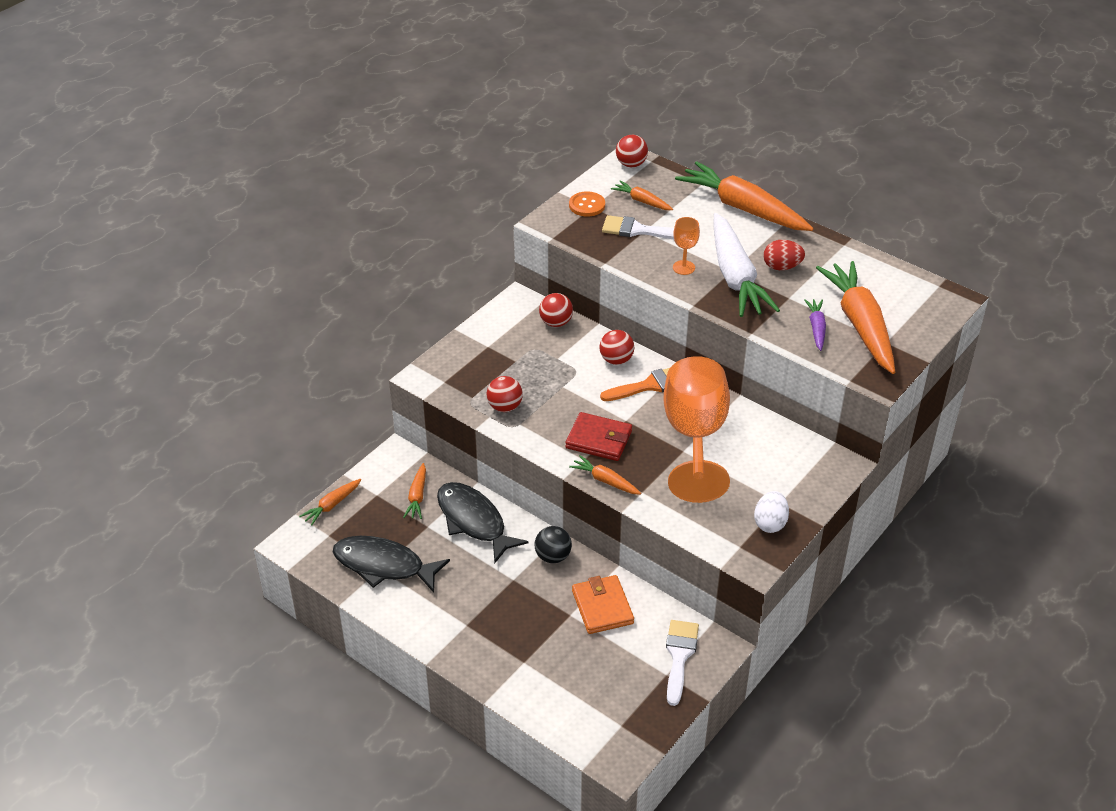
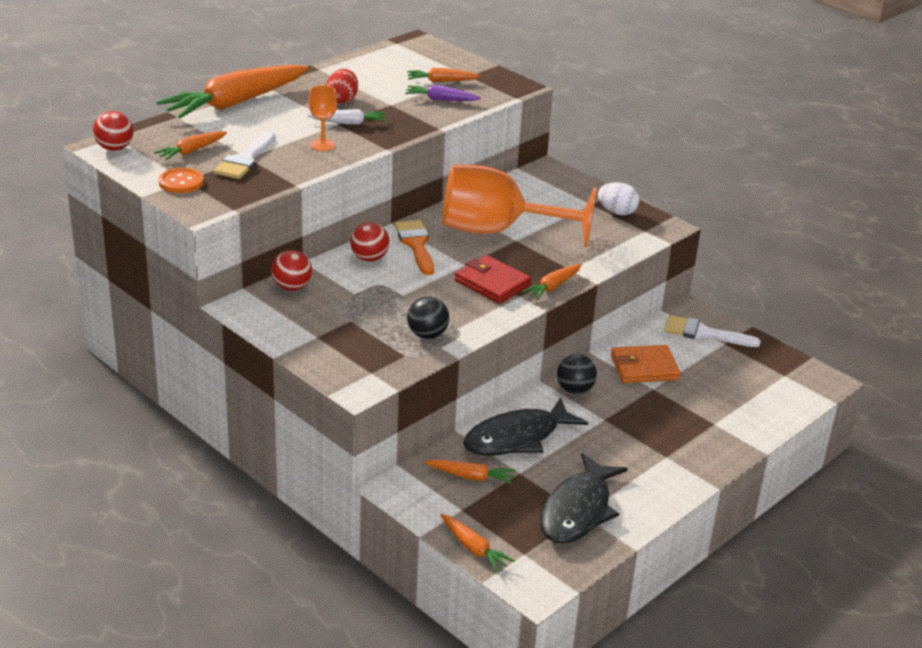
camera: 85 degrees left, 10 degrees down
(505, 407) = (427, 335): red ball -> black ball
(599, 440) = (492, 283): red wallet -> red wallet turned 75 degrees counterclockwise
(735, 277) = (349, 123): white carrot -> white carrot, size x0.46
(860, 325) = (441, 81): orange carrot -> orange carrot, size x0.46

